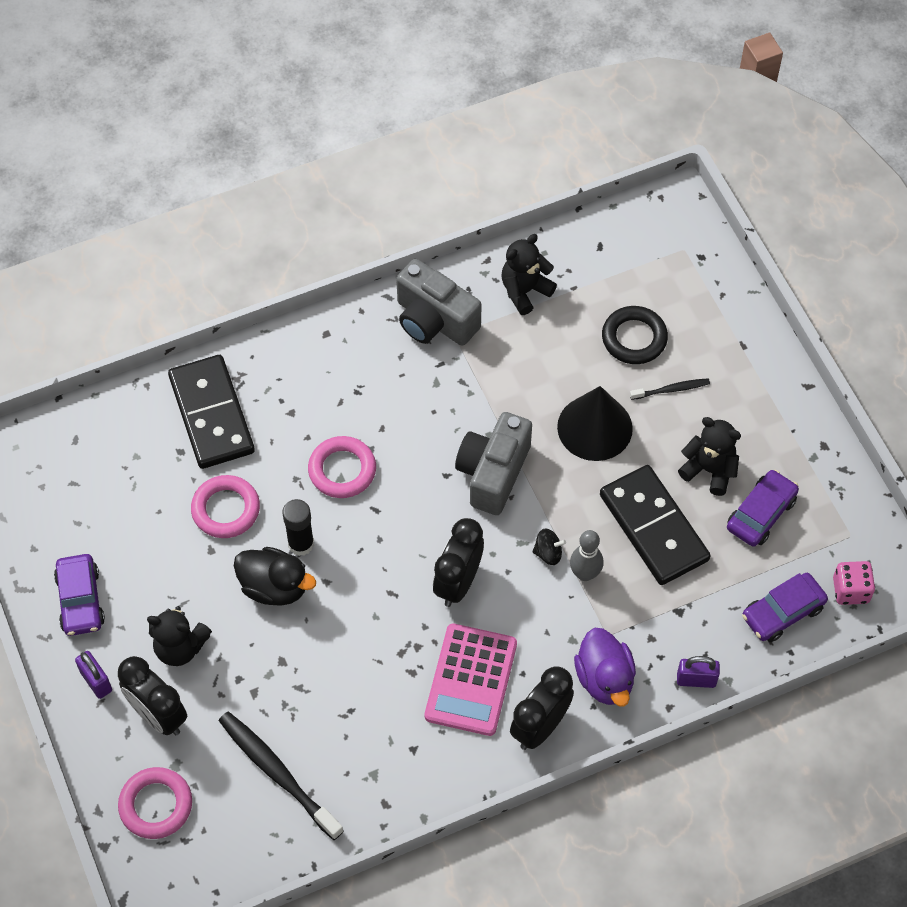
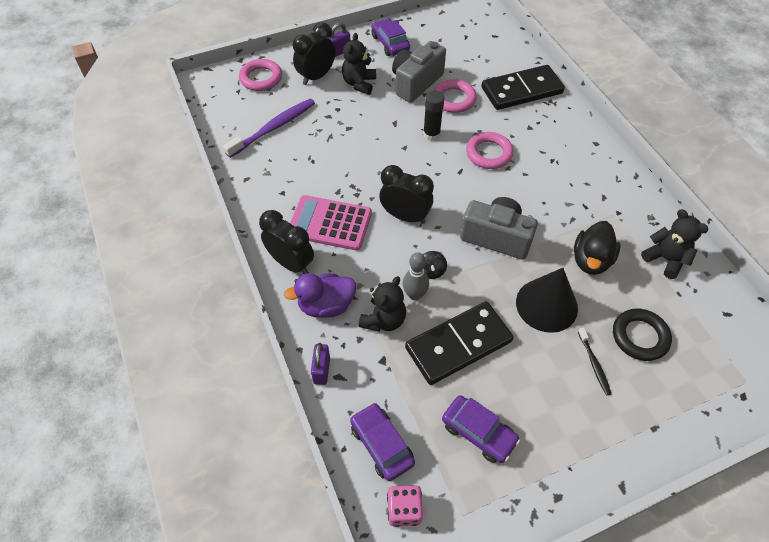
camera: 90 degrees right, 5 degrees down
(80, 600) = (390, 43): purple car -> purple car turned 75 degrees clockwise
(274, 587) = (400, 123): black duck -> black duck (591, 260)
(278, 774) = (273, 128): black toothbrush -> purple toothbrush
(434, 320) = (622, 202): grey camera -> grey camera (416, 83)
(709, 470) = (518, 391): black teddy bear -> black teddy bear (384, 320)

